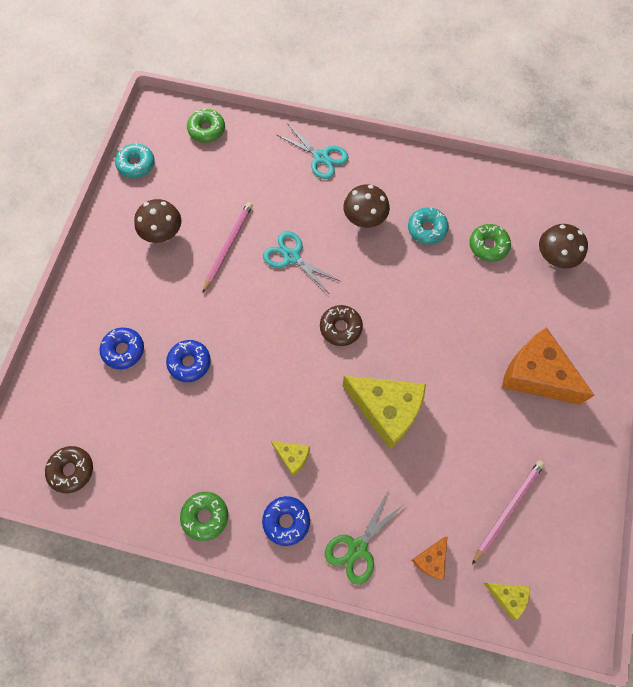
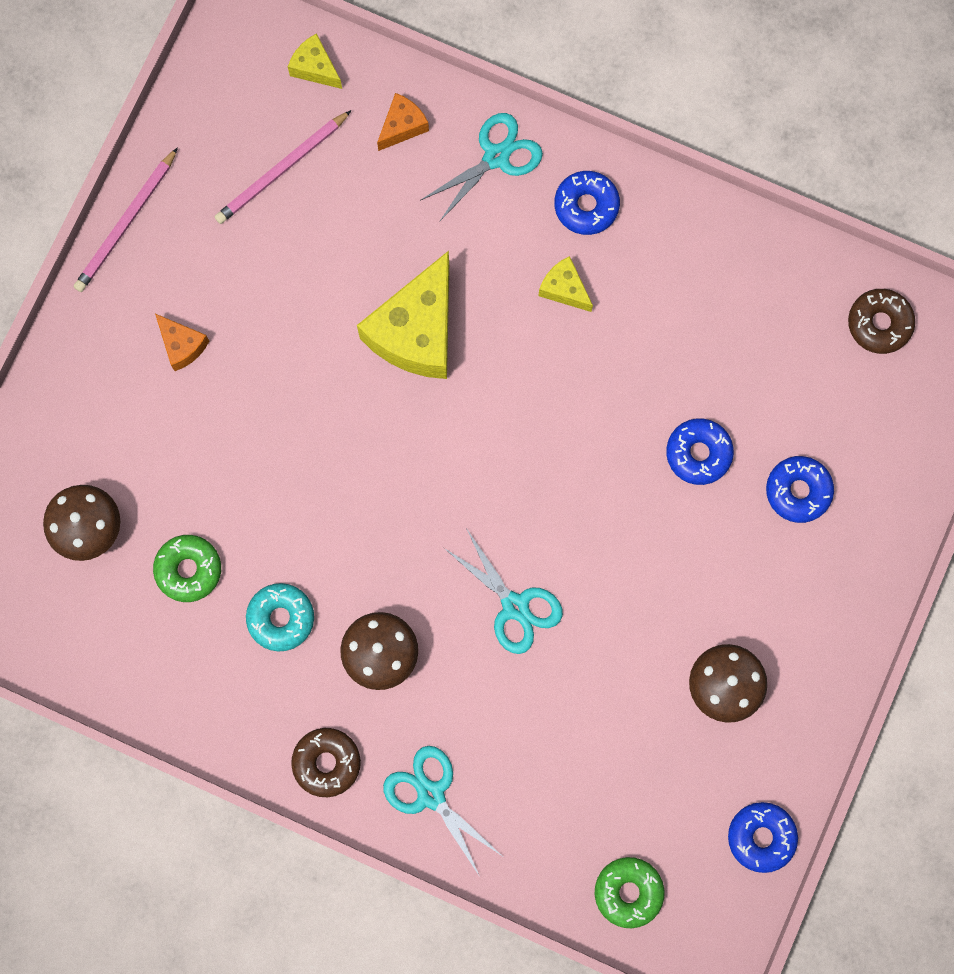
camera: 170 degrees left, 10 degrees up
(136, 165) = (761, 837): turquoise donut -> blue donut
(205, 516) = (696, 230): green donut -> none
(228, 246) = (616, 644): pink pencil -> pink pencil (126, 223)
(340, 328) = (458, 470): brown donut -> brown donut (326, 762)
(357, 548) = (496, 157): green scissors -> turquoise scissors
(386, 410) = (416, 331): yellow cheese -> yellow cheese turned 105 degrees counterclockwise
(536, 375) = (182, 345): orange cheese -> orange cheese, size x0.48

